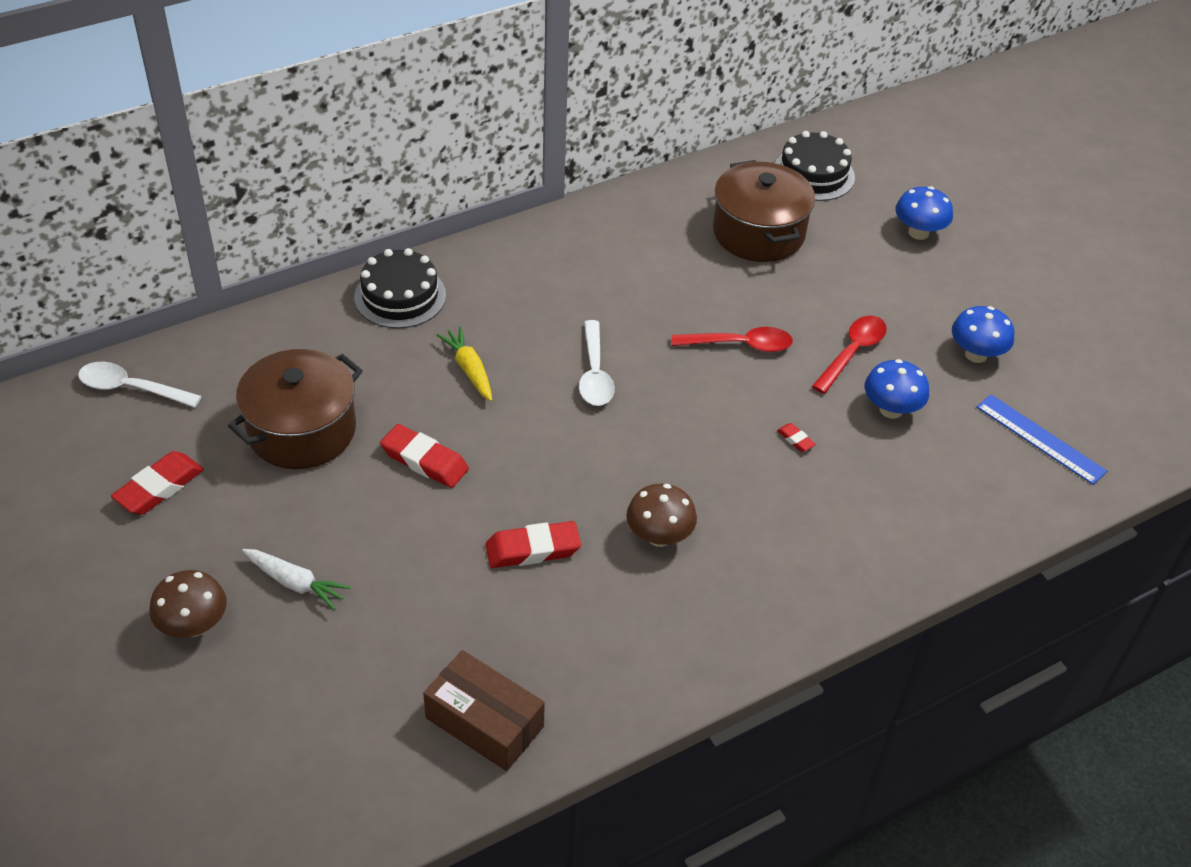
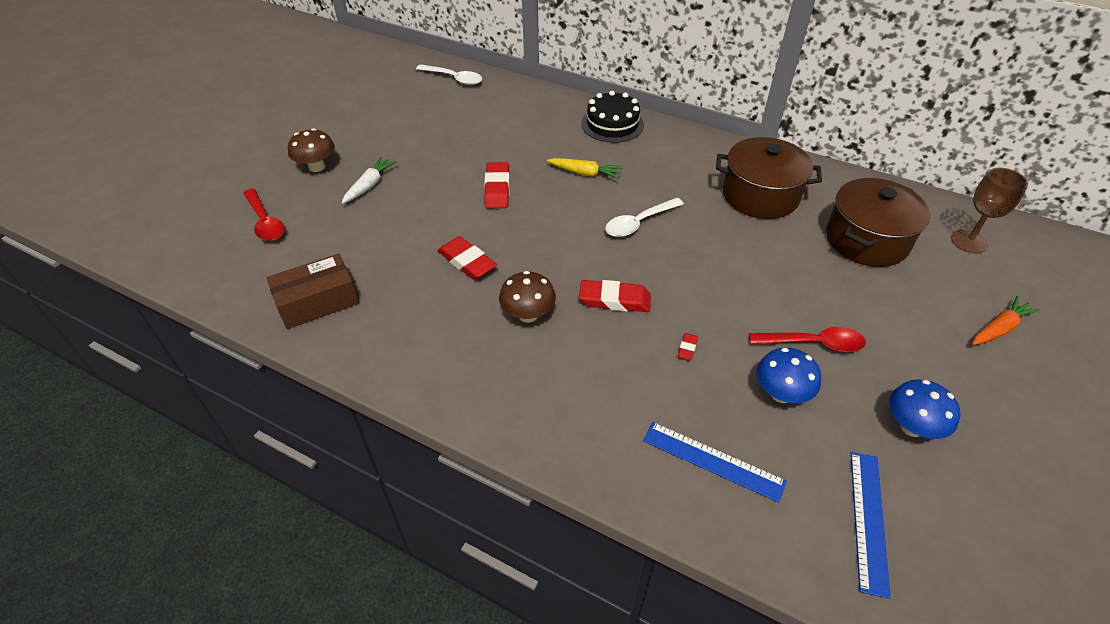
camera: 60 degrees right, 0 degrees up
(131, 388) = (454, 79): white spoon -> white spoon turned 135 degrees clockwise
(159, 487) = (398, 116): red eraser -> red eraser (614, 300)
(295, 583) = (369, 185): white carrot -> white carrot turned 150 degrees counterclockwise
(302, 430) = (477, 139): brown pot -> brown pot (760, 195)
(469, 370) = (585, 173): yellow carrot -> yellow carrot turned 75 degrees clockwise
(484, 722) = (317, 302): brown box -> brown box turned 60 degrees clockwise
(740, 345) = (745, 278): red spoon -> red spoon (265, 222)
(813, 174) = (969, 241): black cake -> brown goblet
(918, 233) = (999, 328): blue mushroom -> orange carrot
(929, 498) = (712, 461): none -> blue ruler

